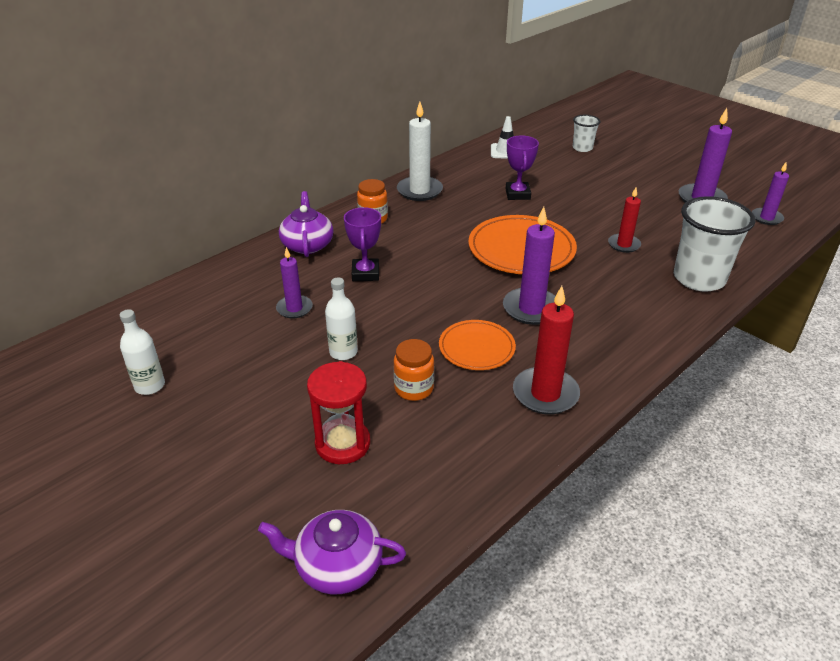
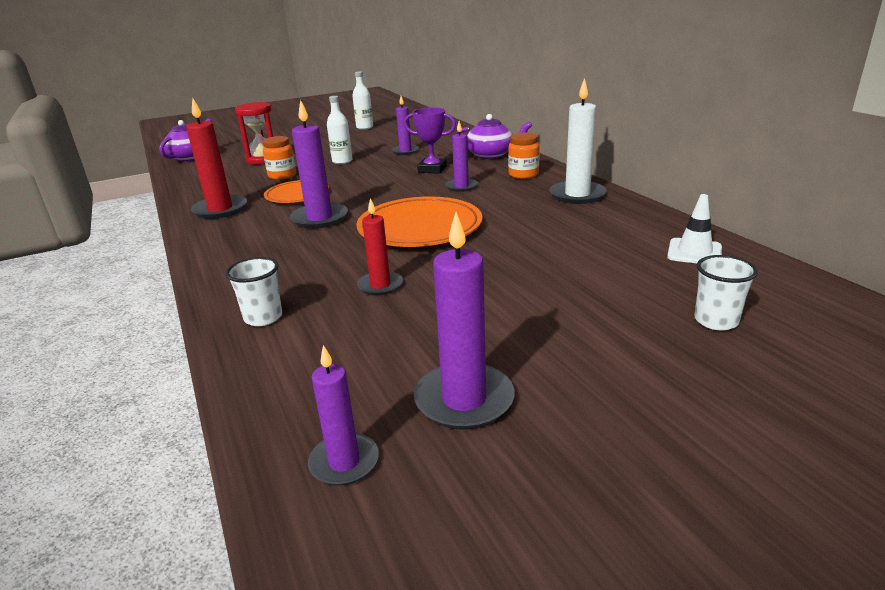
camera: 110 degrees right, 10 degrees down
(416, 246) = (461, 186): none -> purple candle
(517, 194) = (549, 242): purple trophy -> none
(699, 278) = (263, 317): white cup -> white cup, size x0.52

